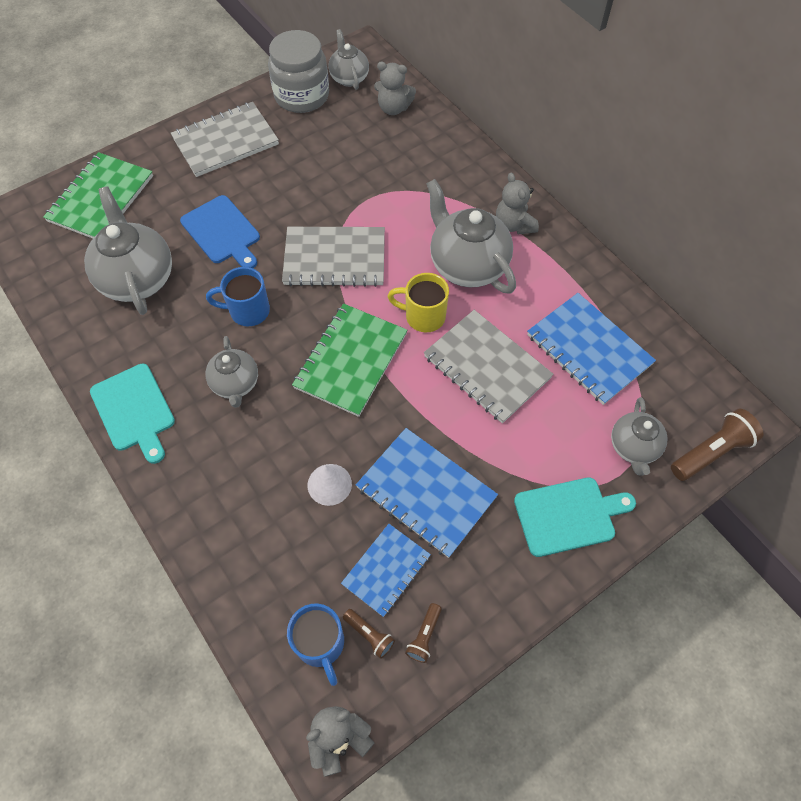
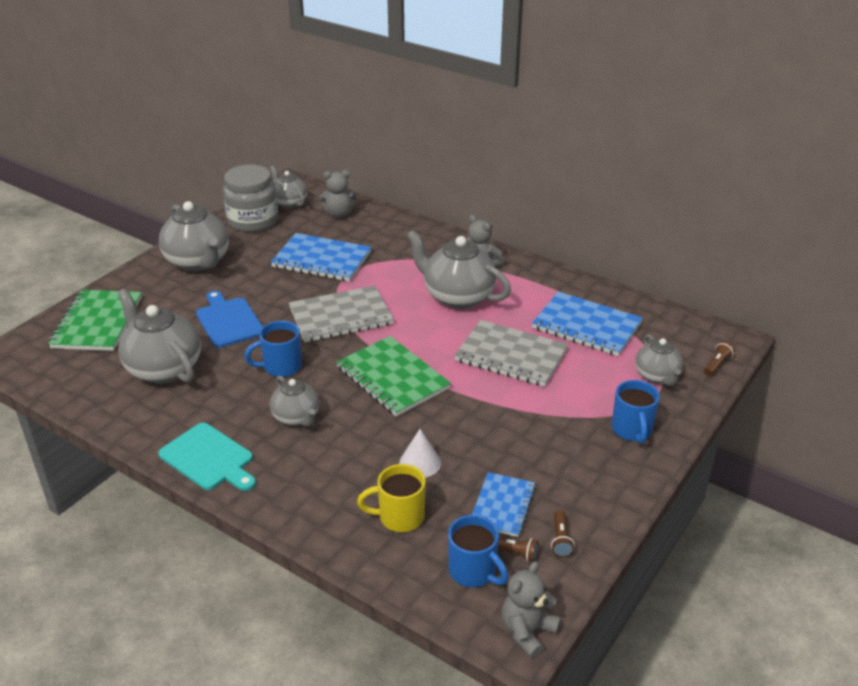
camera: 20 degrees left, 25 degrees down
(222, 232) = (228, 321): blue cutting board -> blue cutting board turned 150 degrees counterclockwise
(225, 141) = (198, 262): grey notebook -> grey teapot
(351, 361) = (392, 378): green notebook -> green notebook turned 45 degrees counterclockwise
(423, 316) = (439, 336): yellow mug -> yellow mug (399, 517)
(426, 493) = (507, 447): blue notebook -> blue notebook (322, 260)
(568, 515) = (632, 430): turquoise cutting board -> blue mug
(711, 452) = (717, 364): brown flashlight -> brown flashlight, size x0.55

